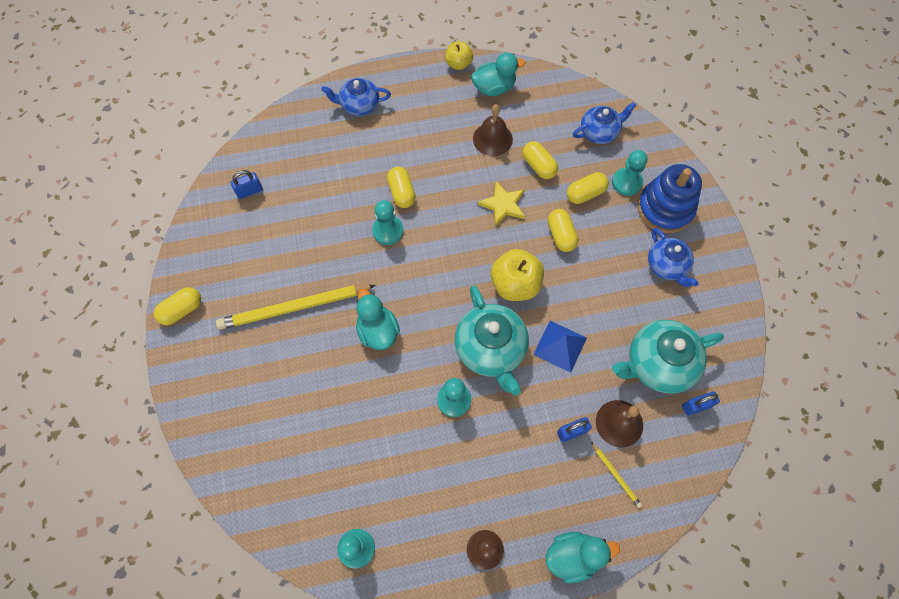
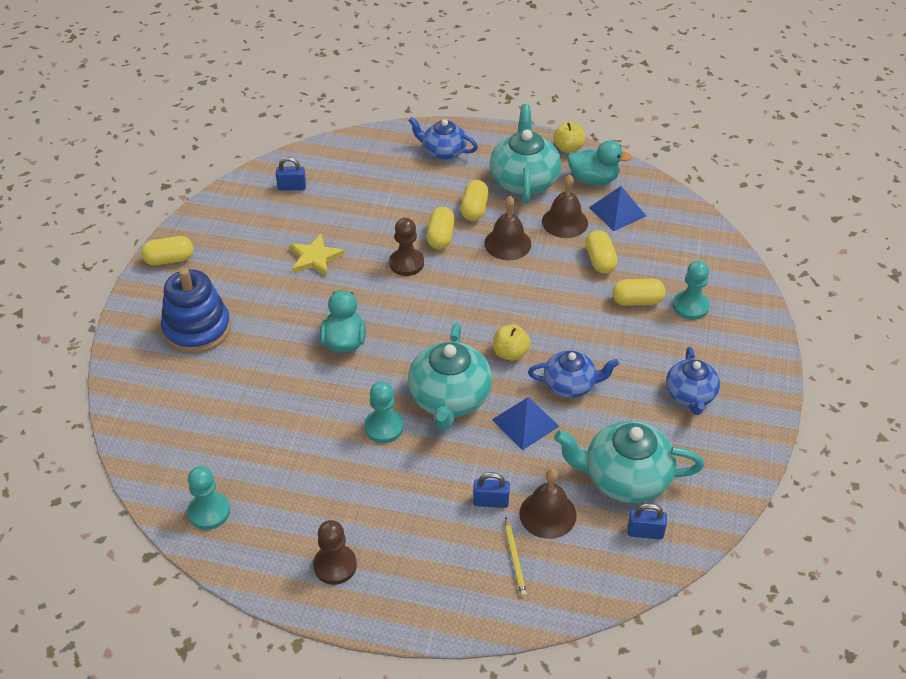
camera: 25 degrees right, 20 degrees down
(294, 308) = (274, 294): yellow pencil -> none
(388, 231) = (406, 263): turquoise pawn -> brown pawn
(439, 109) = (524, 180): none -> turquoise teapot
(459, 178) = (507, 243): none -> brown bell
(503, 205) = (540, 281): yellow star -> yellow star (315, 258)
(515, 284) = (510, 353): yellow apple -> yellow apple, size x0.61
(528, 113) = (617, 211): none -> blue pyramid
(561, 235) = (587, 328): yellow capsule -> yellow capsule (474, 209)
(573, 556) = (423, 610): turquoise duck -> none
(599, 132) = (687, 253): blue teapot -> blue teapot (570, 385)
(665, 208) = (720, 344): blue stacking toy -> blue stacking toy (197, 329)

